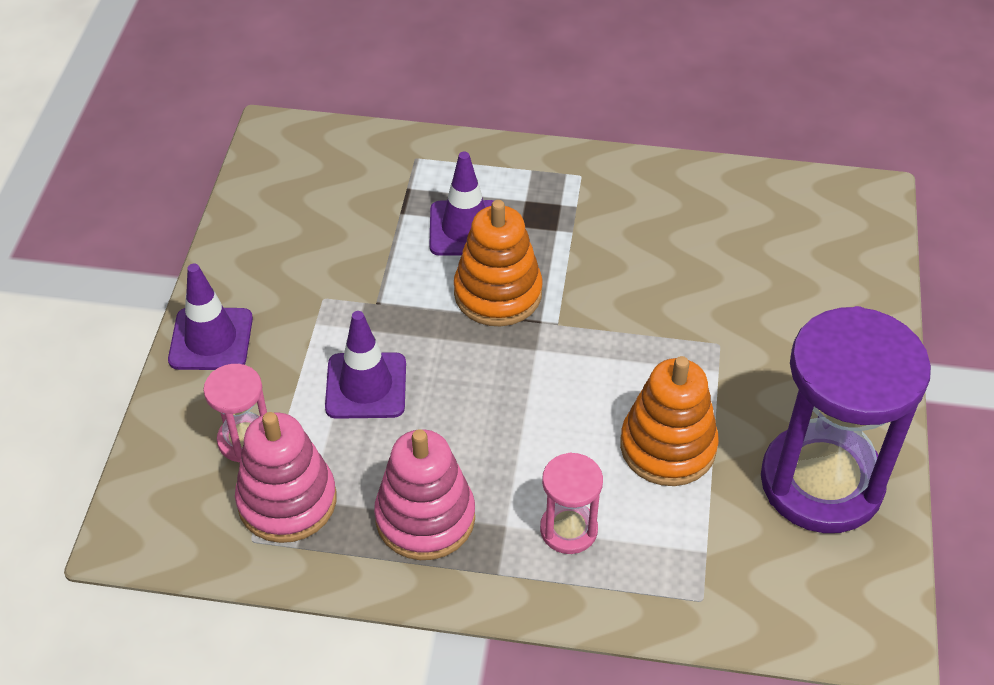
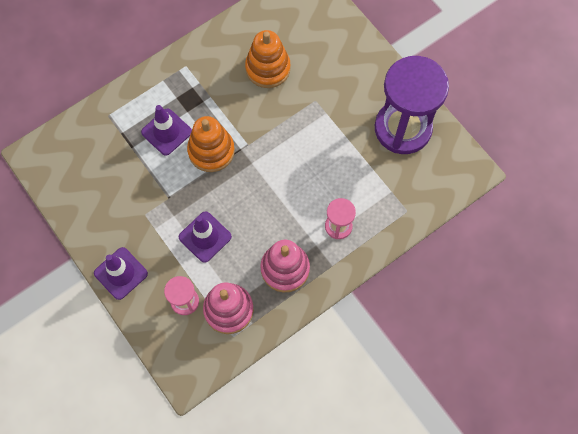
camera: 45 degrees left, 20 degrees up
(668, 447) = (339, 161): orange stacking toy -> orange stacking toy (268, 68)

